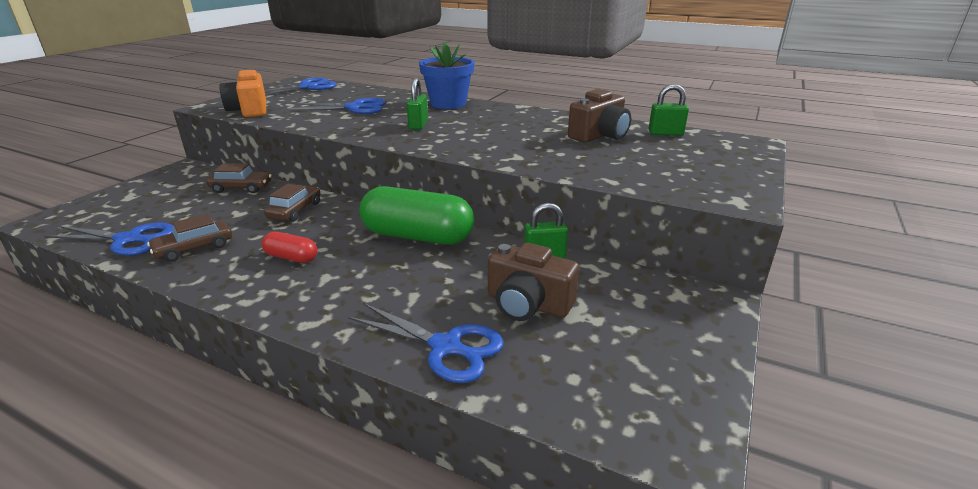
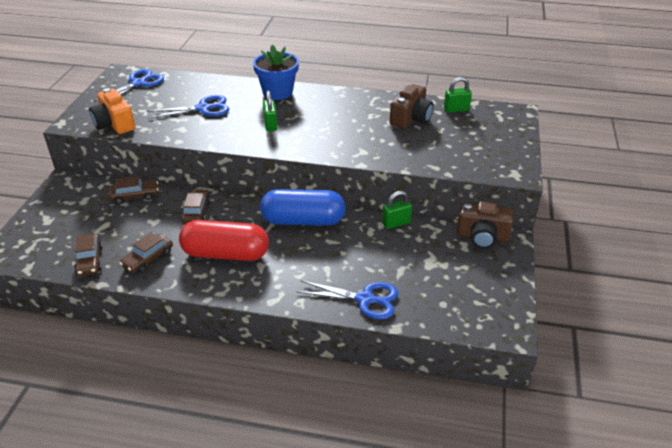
camera: 15 degrees left, 10 degrees up
(128, 240) = (89, 260): blue scissors -> brown car
(291, 257) = (225, 254): red capsule -> red capsule, size x2.09
(417, 236) = (303, 221): green capsule -> blue capsule
(528, 304) = (400, 261): brown camera -> brown camera (482, 236)

